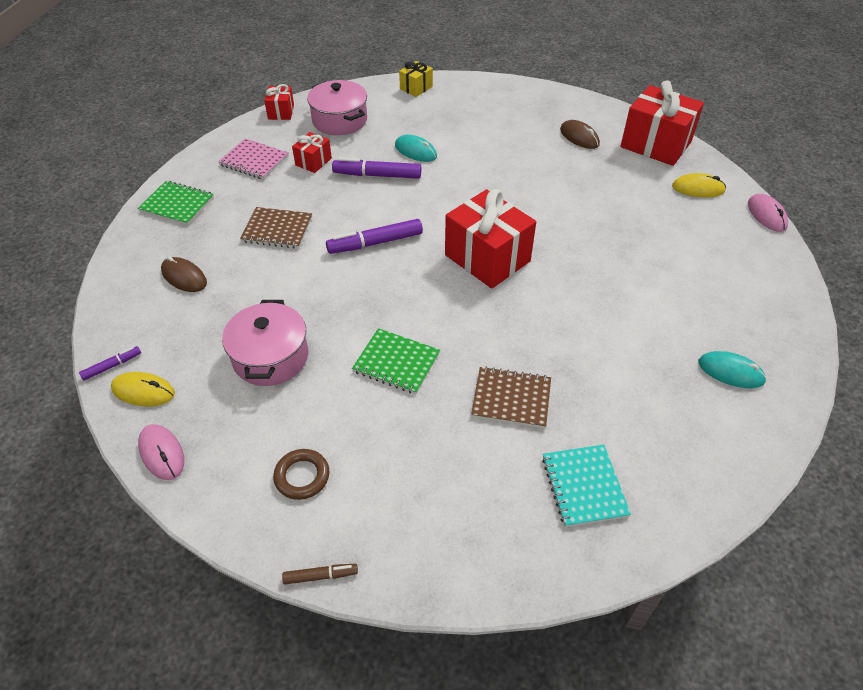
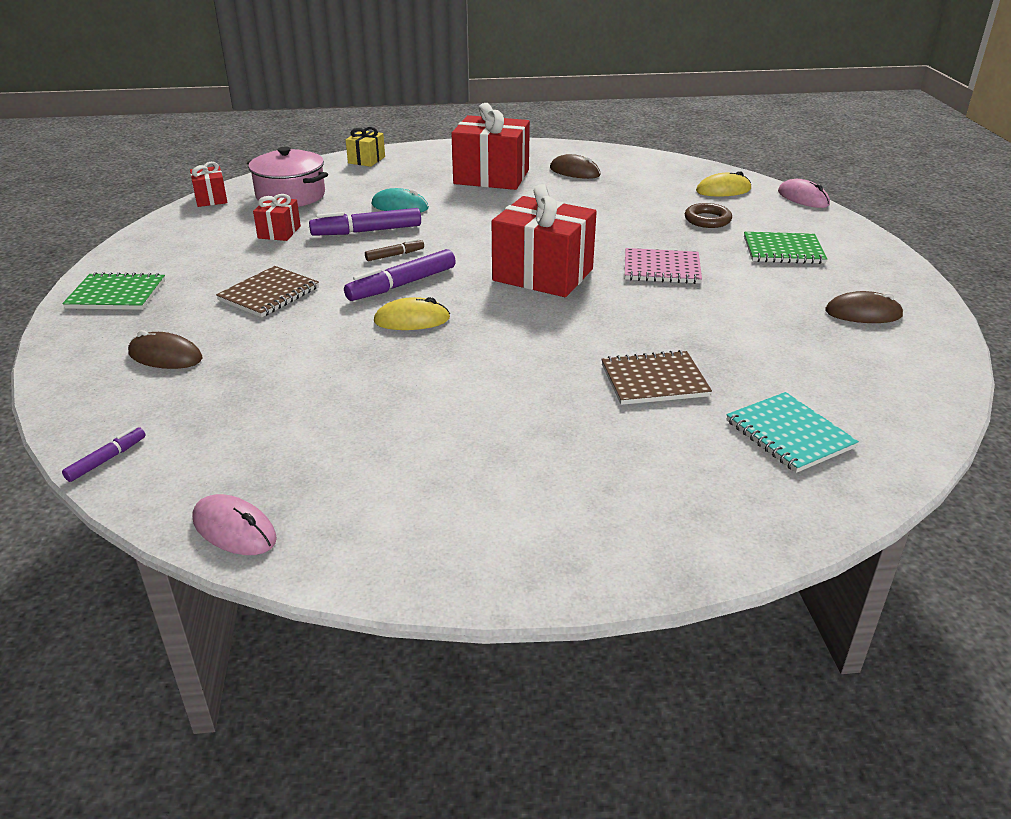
camera: 20 degrees left, 15 degrees down
(143, 391) = (169, 474): yellow mouse -> yellow mouse (412, 320)
(254, 161) = (201, 242): pink notebook -> pink notebook (661, 268)
(270, 357) = (332, 405): pink pot -> none
(277, 229) = (269, 294): brown notebook -> brown notebook turned 45 degrees counterclockwise
(302, 476) = (448, 505): brown ring -> brown ring (707, 220)
(320, 576) = (537, 595): brown marker -> brown marker (395, 255)
(396, 362) = (498, 378): green notebook -> green notebook (783, 250)
(655, 144) = (657, 166): red gift -> red gift (491, 177)
(730, 372) = (863, 313): turquoise mouse -> brown mouse

